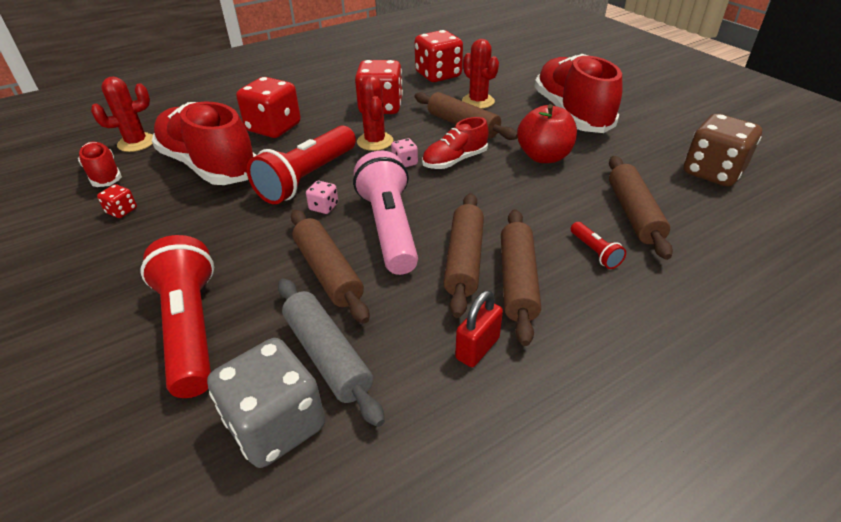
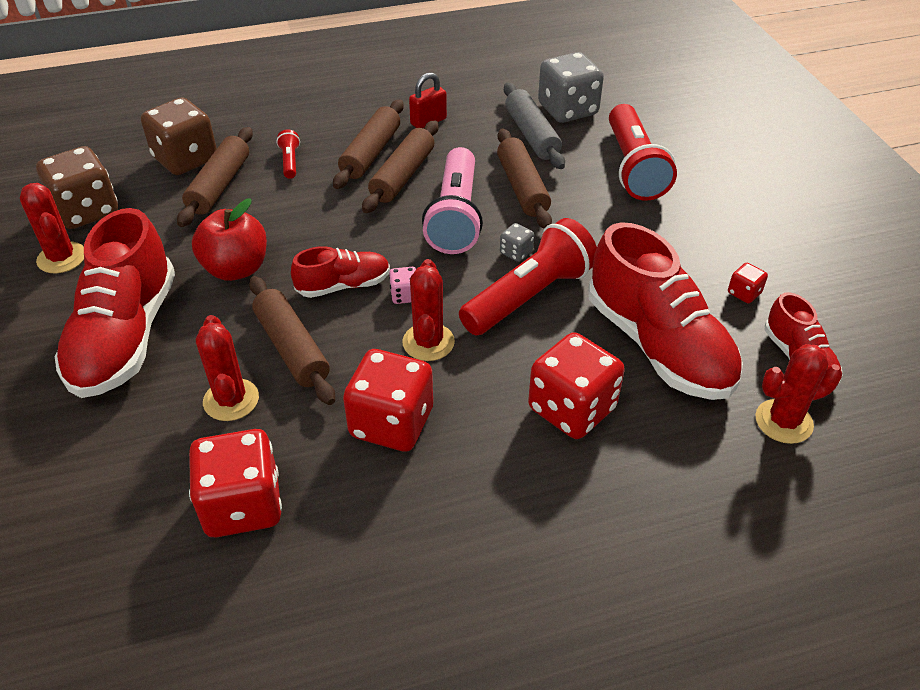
camera: 165 degrees left, 5 degrees up
(324, 207) = (516, 252): pink dice -> grey dice
(676, 141) = (62, 258): none -> red cactus
(701, 233) = (185, 159): none -> brown dice

